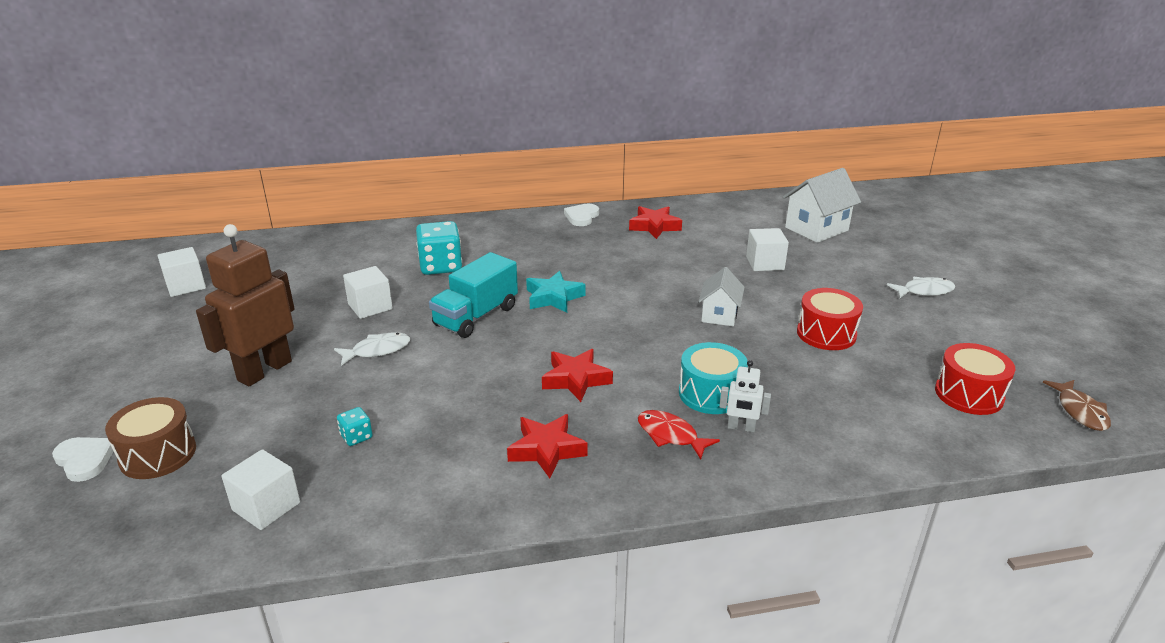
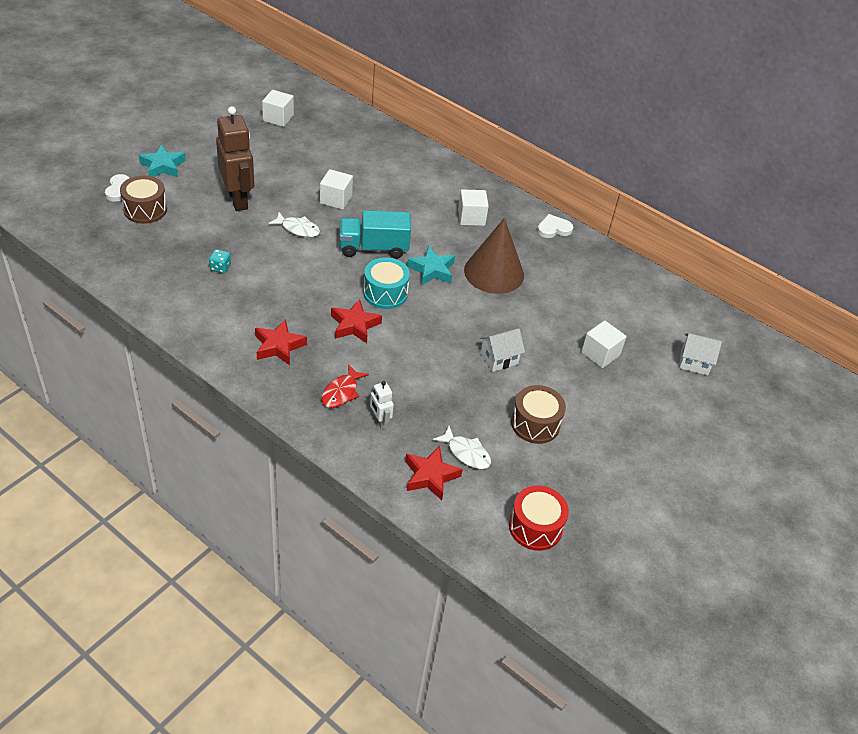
camera: 45 degrees right, 15 degrees up
(108, 402) = (163, 166): none -> turquoise star
(264, 370) = (238, 199): brown robot -> brown robot turned 75 degrees clockwise
(266, 506) = (145, 269): white cube -> white cube (471, 217)
(440, 266) = (411, 201): turquoise dice -> none
(600, 267) = (494, 272): none -> brown cone
(654, 226) = (585, 272): red star -> red star (430, 476)
(670, 435) = (341, 392): red fish -> red fish turned 150 degrees counterclockwise
(711, 394) = (401, 393): turquoise drum -> turquoise drum (385, 293)
(816, 229) = (694, 363): white house -> white house, size x0.63
(826, 334) = (535, 424): red drum -> brown drum
(924, 291) = (663, 461): white fish -> white fish (466, 453)
(1080, 411) = (577, 598): brown fish -> none

